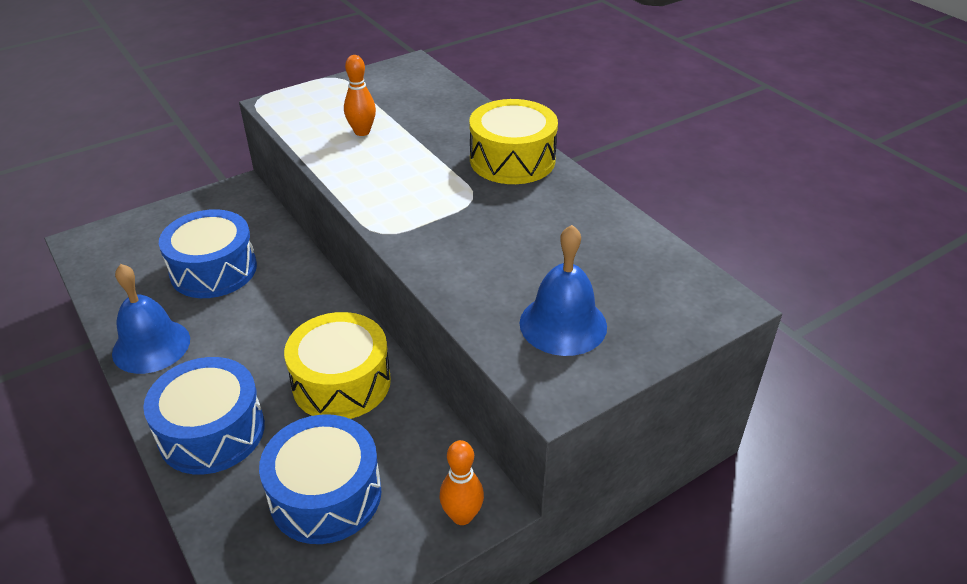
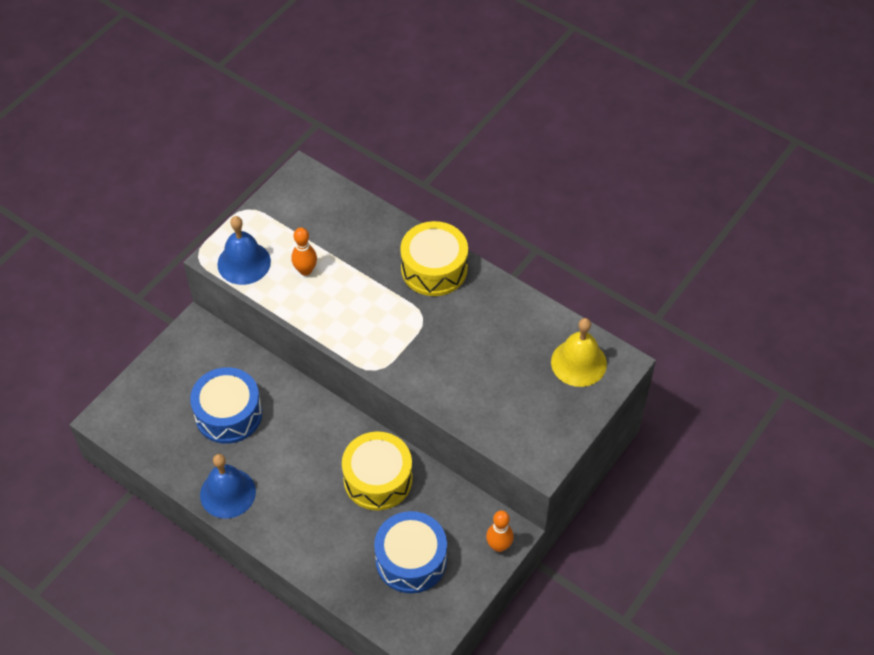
camera: 20 degrees left, 15 degrees up
(212, 431) = (313, 542): blue drum -> none
(563, 324) = (527, 411): blue bell -> blue bell (244, 263)
(662, 288) = (578, 362): none -> yellow bell

